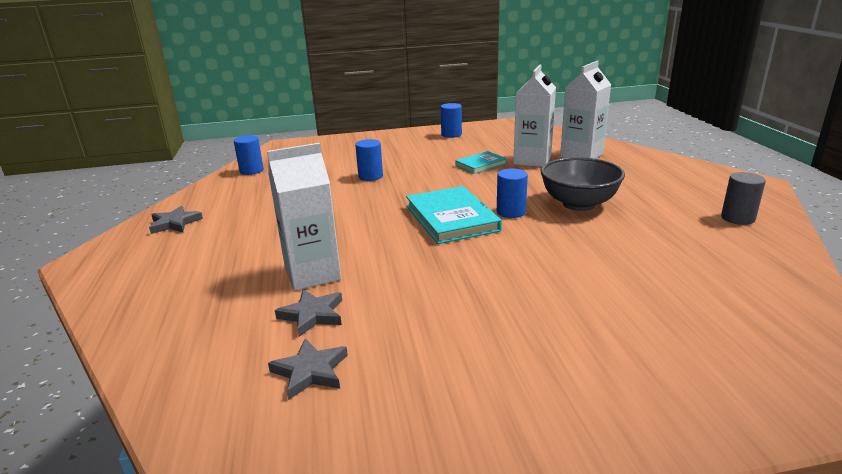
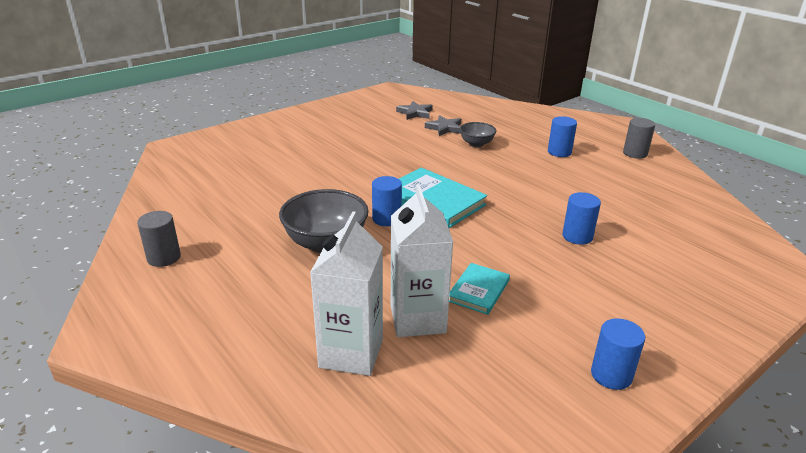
camera: 150 degrees right, 5 degrees up
(175, 223) = (635, 153): grey star -> grey cylinder
(251, 171) = (713, 216): blue cylinder -> blue cylinder (559, 152)
(312, 274) = (476, 144): white carton -> grey bowl

